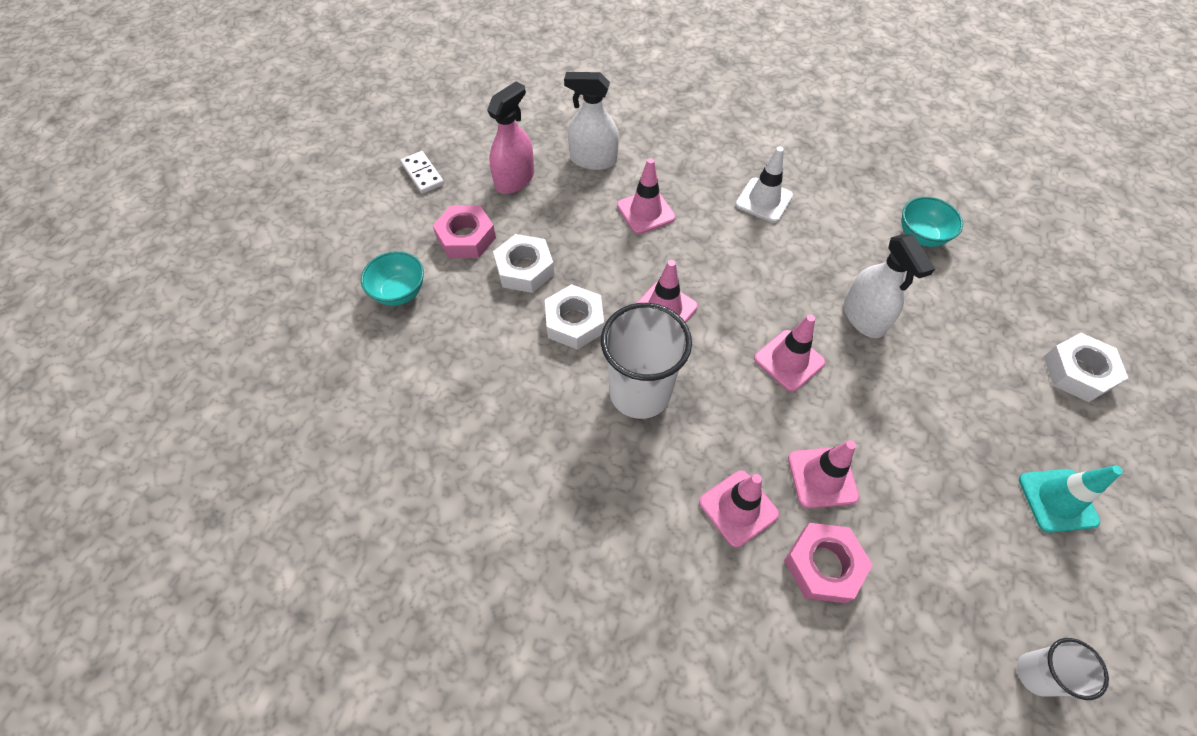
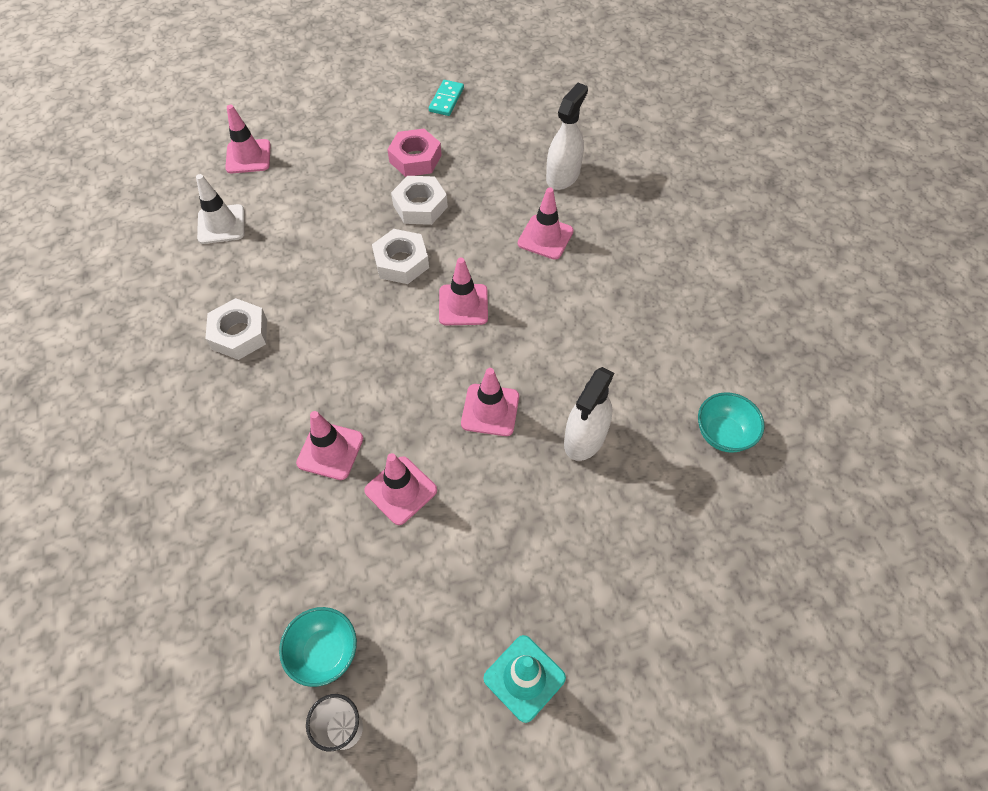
camera: 50 degrees right, 0 degrees up
(310, 361) = (248, 156): none -> pink traffic cone
(399, 292) = (337, 159): turquoise bowl -> turquoise bowl (324, 652)
(423, 174) = (446, 100): white domino -> turquoise domino
(514, 179) = (494, 147): pink spray bottle -> none
(593, 160) = (563, 176): white spray bottle -> white spray bottle turned 60 degrees clockwise
(639, 392) = (376, 335): white cup -> none
(764, 200) = (640, 302): white traffic cone -> white traffic cone (221, 224)
(823, 565) = (326, 531): pink nut -> none
(1077, 372) = (687, 637): white nut -> white nut (239, 334)

